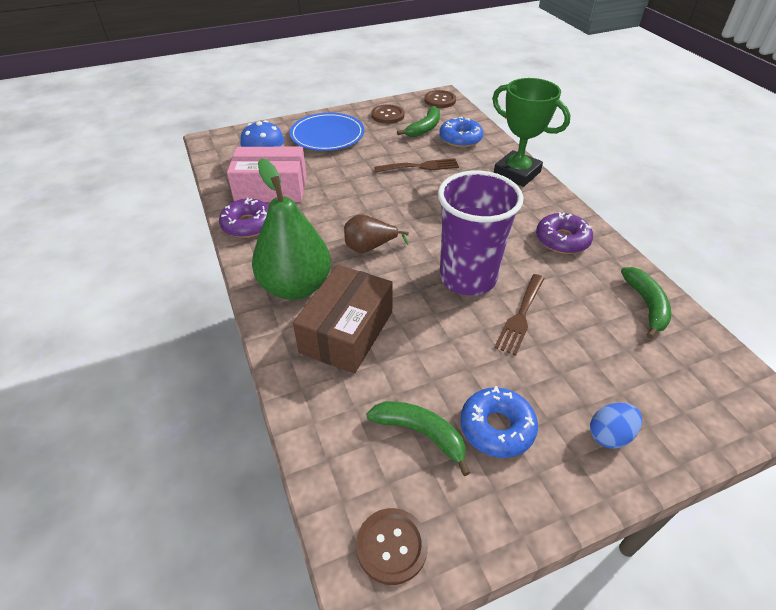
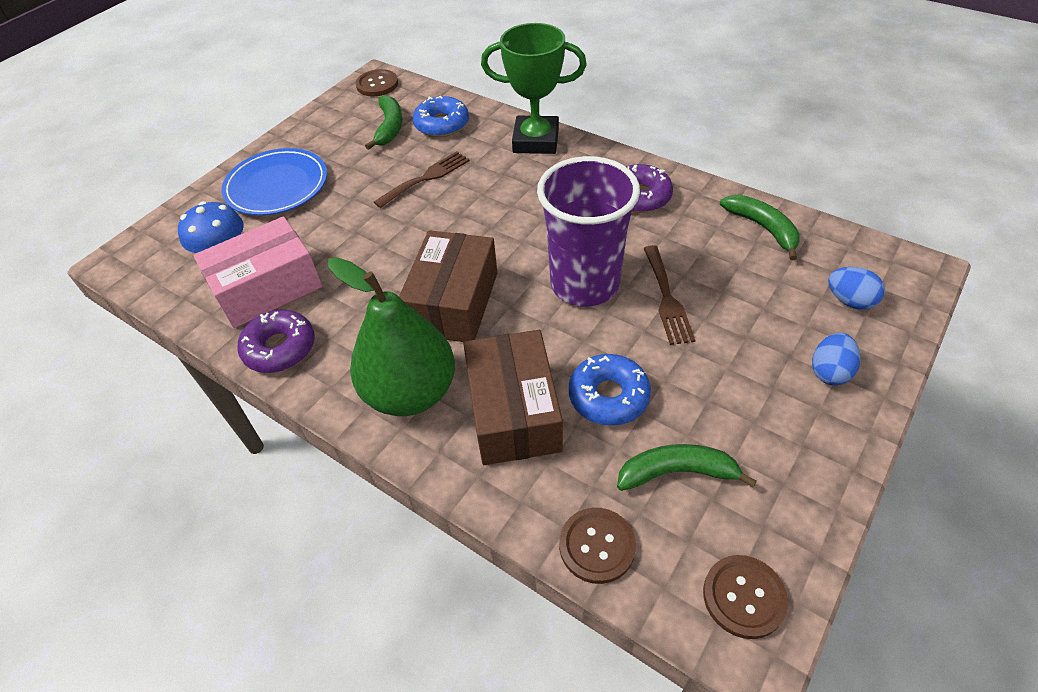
camera: 30 degrees left, 5 degrees up
(369, 247) = (453, 302): brown pear -> brown box
(387, 115) = (330, 129): brown button -> brown button (597, 546)
(497, 427) = (737, 423): blue donut -> blue donut (608, 396)
(677, 394) = (849, 301): none -> blue egg

